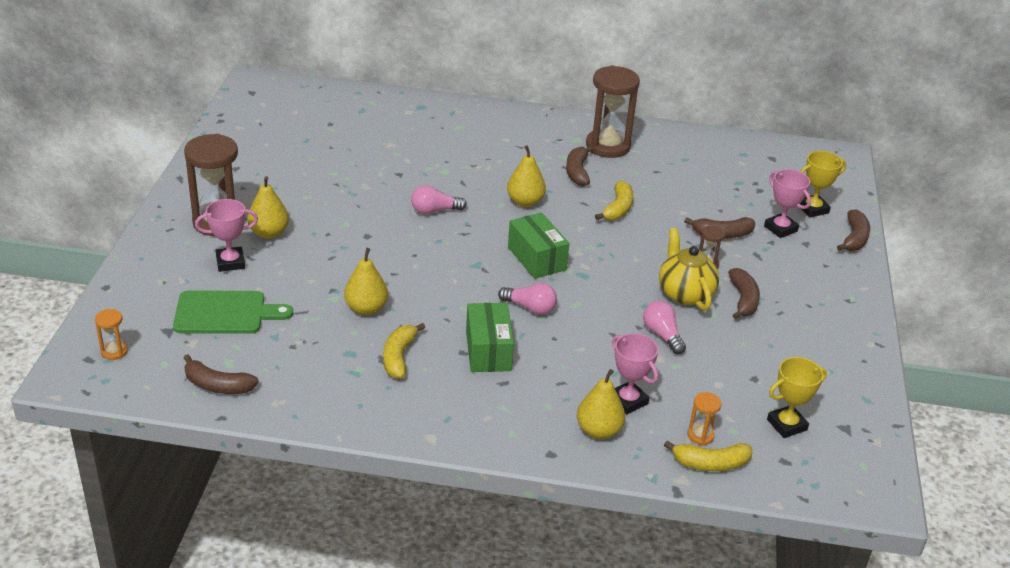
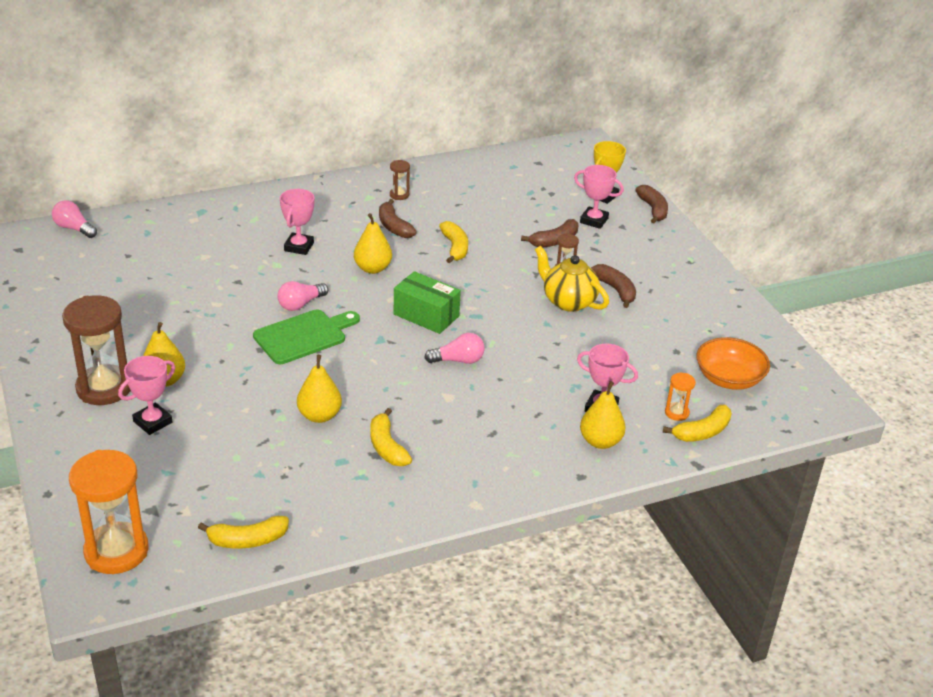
camera: 30 degrees left, 0 degrees up
(114, 351) = (116, 551): orange hourglass -> orange hourglass, size x2.22
(217, 385) = (247, 540): brown banana -> yellow banana
(225, 313) = (192, 471): green cutting board -> green cutting board (304, 336)
(476, 162) = (299, 247): none -> pink trophy
(488, 351) = (456, 411): green box -> none
(608, 146) = (399, 195): brown hourglass -> brown hourglass, size x0.45
(662, 335) = (580, 343): pink light bulb -> pink light bulb (74, 228)
(787, 425) = (729, 378): yellow trophy -> orange bowl

